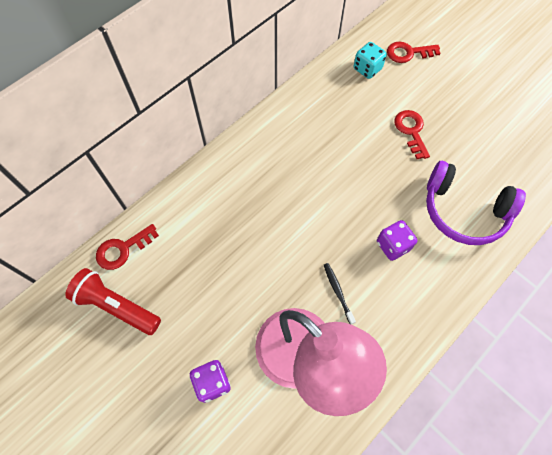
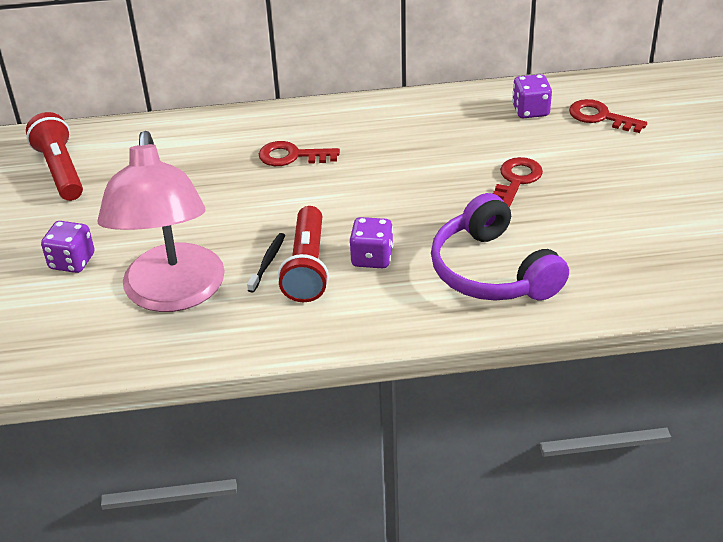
camera: 40 degrees right, 25 degrees down
(123, 249) = (113, 136): red key -> red key (292, 156)
(364, 279) = (307, 267): none -> red flashlight
(367, 69) = (530, 111): turquoise dice -> purple dice

